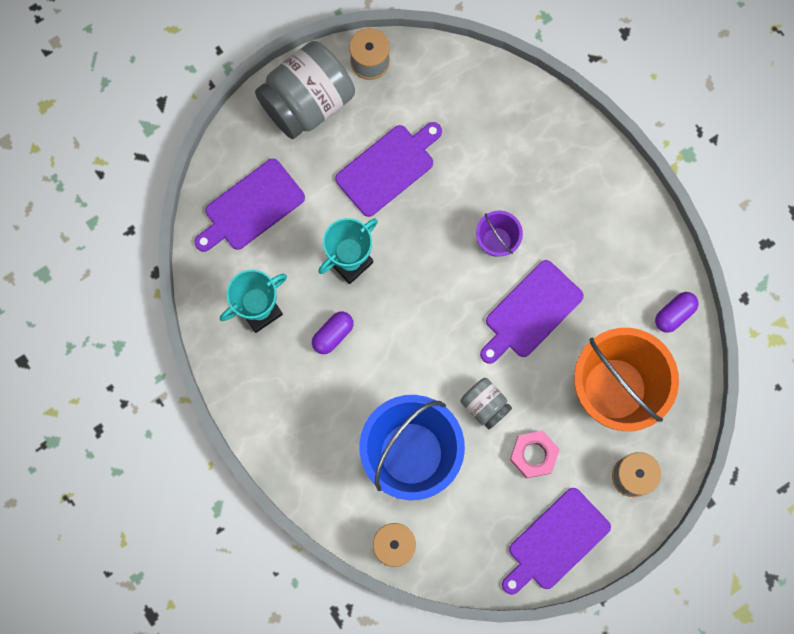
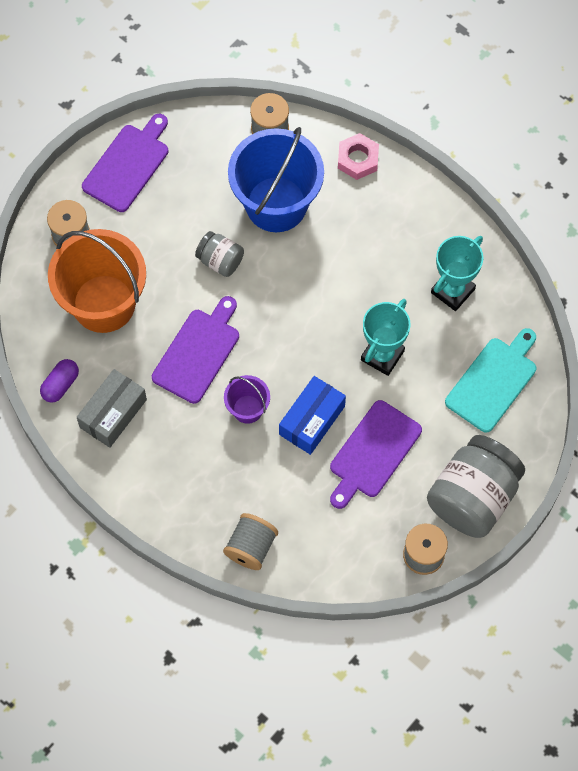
camera: 165 degrees right, 10 degrees down
(251, 207) = (493, 381): purple cutting board -> turquoise cutting board
(333, 334) = (378, 286): purple capsule -> none
(437, 214) = (312, 420): none -> blue box
(526, 109) = (251, 547): none -> grey spool
(533, 455) = (165, 230): pink nut -> pink nut (358, 159)
(628, 271) = (113, 413): none -> grey box

